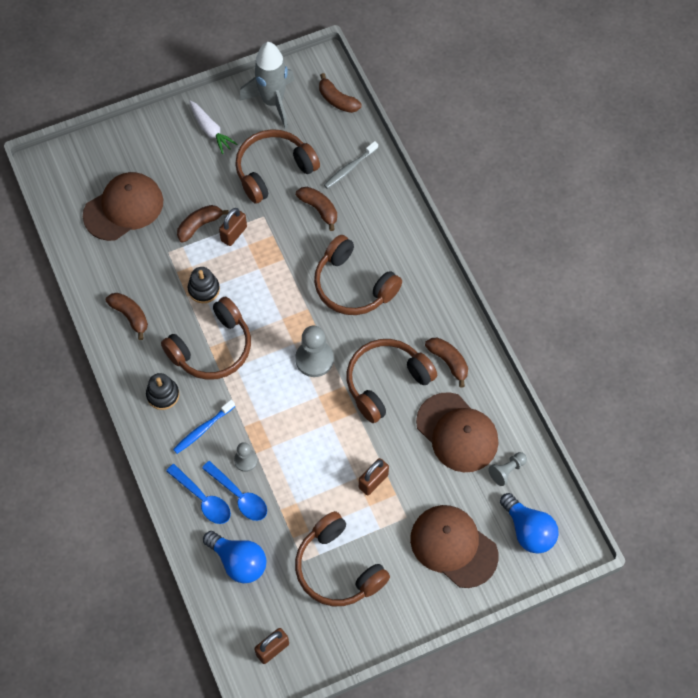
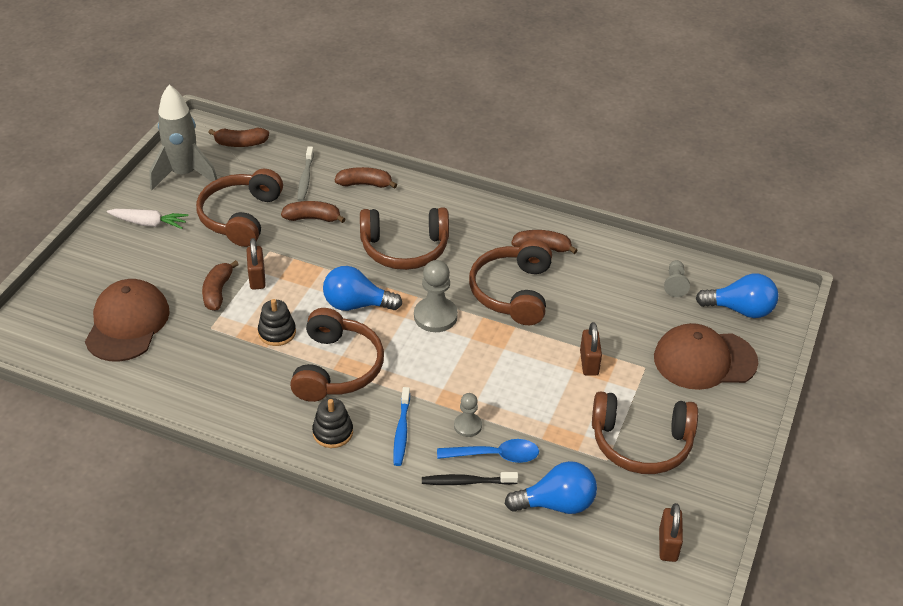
camera: 45 degrees left, 20 degrees down
(130, 316) = (229, 396): brown banana -> brown banana (365, 184)
(203, 499) = (466, 482): blue spoon -> black toothbrush
(274, 307) = (356, 304): none -> blue light bulb
(457, 433) = (608, 286): brown cap -> none

